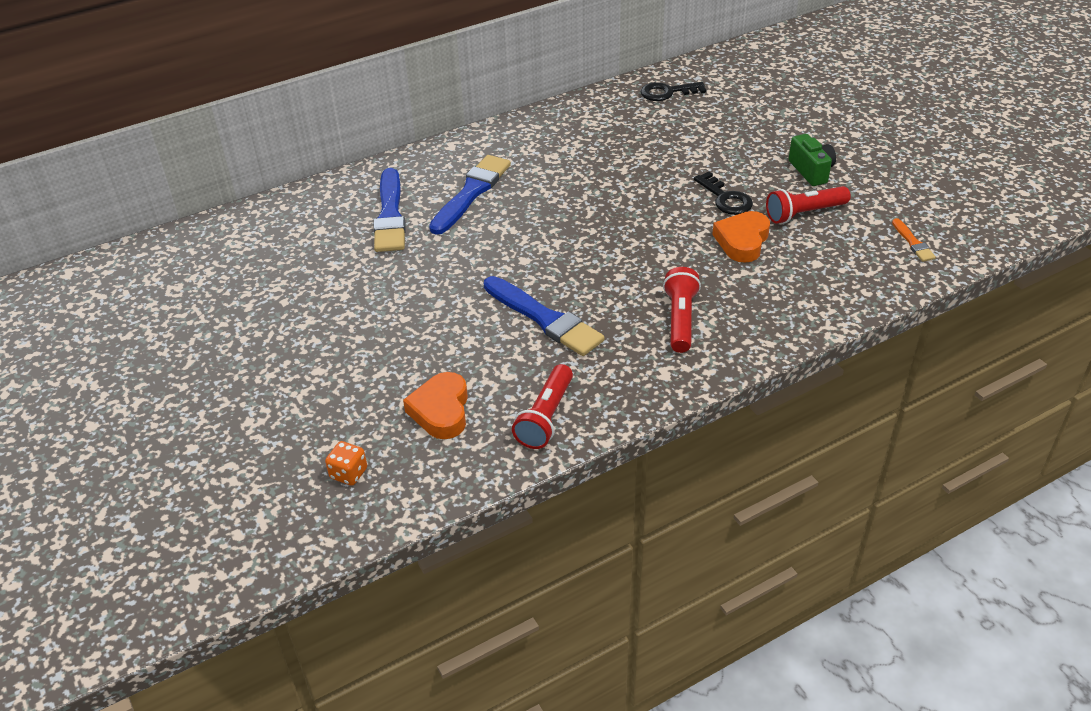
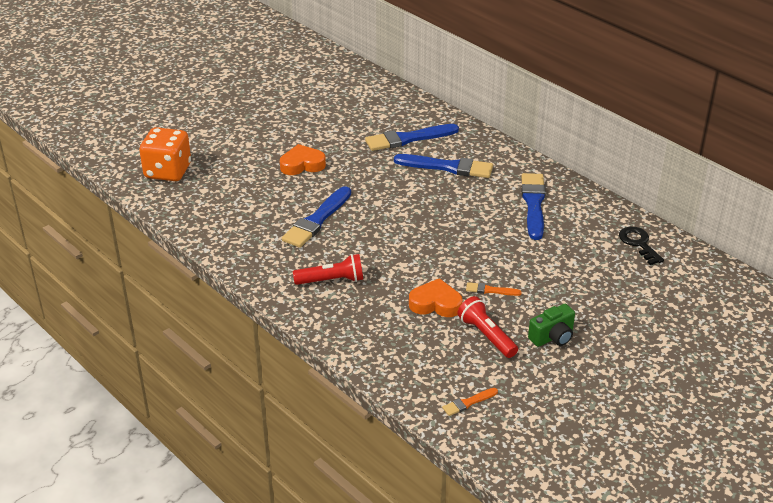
camera: 75 degrees right, 5 degrees down
(348, 473) = (168, 171): orange dice -> orange dice, size x2.27
(441, 411) = (222, 193): orange heart -> orange heart (302, 164)
(545, 417) = (223, 234): red flashlight -> none
(573, 143) = (533, 204): none -> blue brush
(725, 198) = (490, 290): black key -> orange brush

